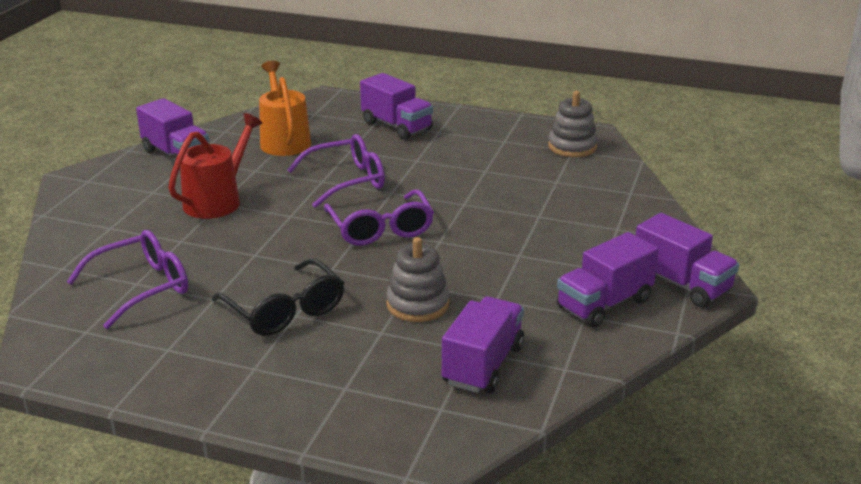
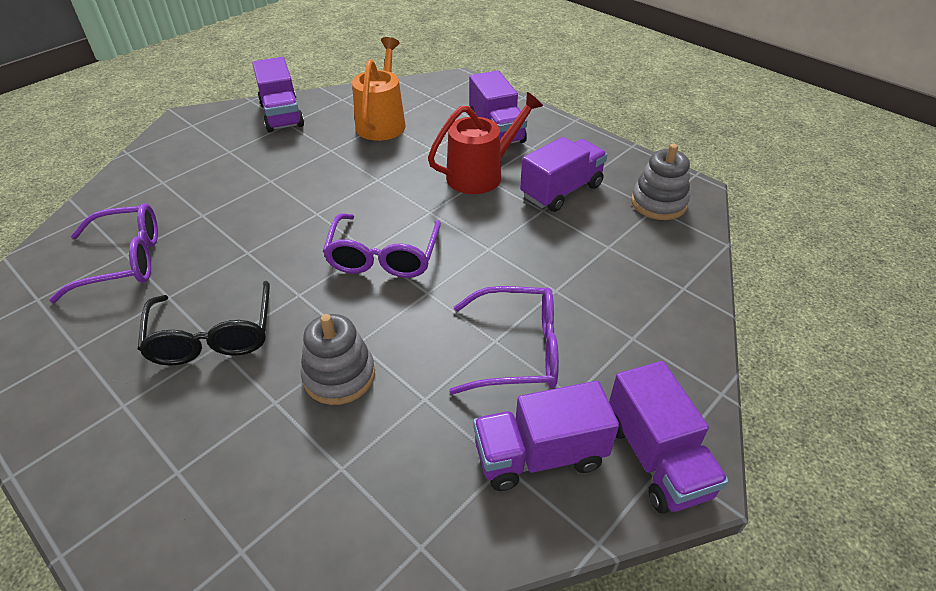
camera: 25 degrees right, 15 degrees up
(217, 201) = (270, 176): red watering can -> red watering can (481, 174)
(347, 181) = (400, 185): purple glasses -> purple glasses (518, 351)
(483, 365) = (336, 499): purple truck -> purple truck (561, 191)

